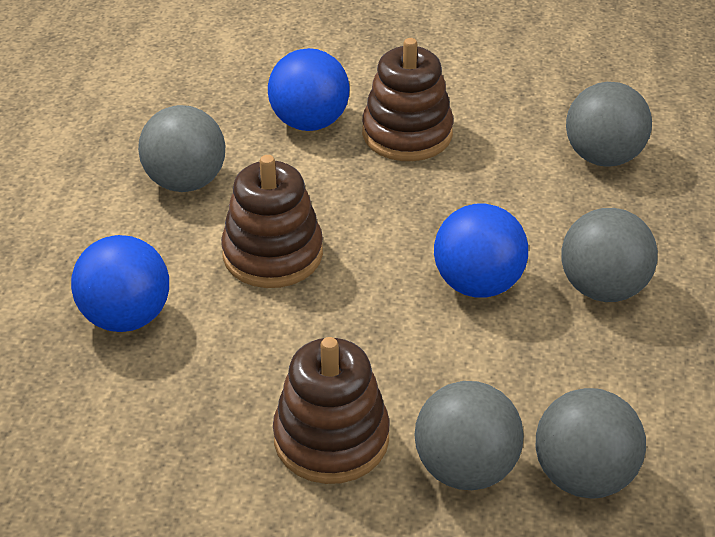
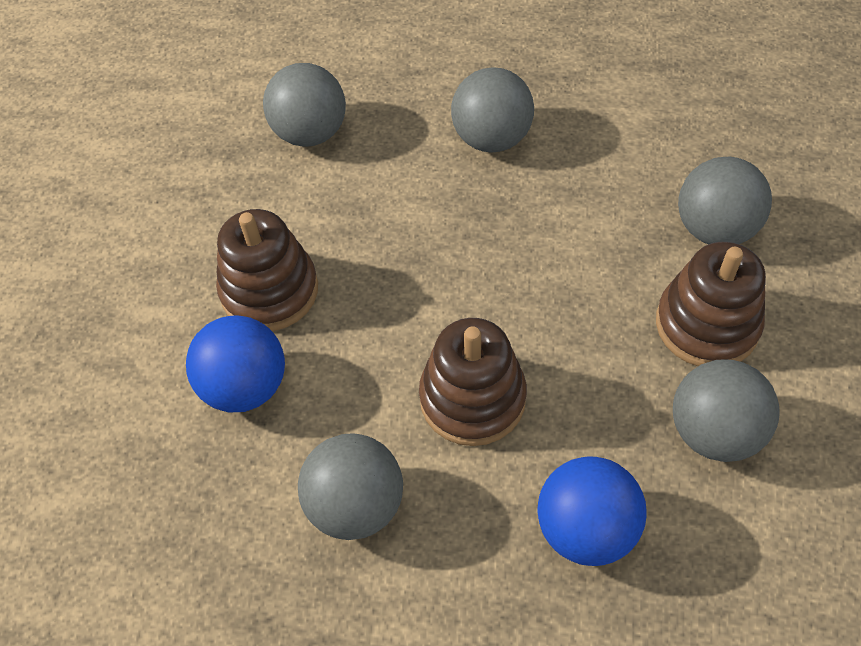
camera: 90 degrees left, 15 degrees up
(478, 284) = (497, 225): blue ball -> none
(583, 476) = (702, 155): grey ball -> grey ball (714, 432)

